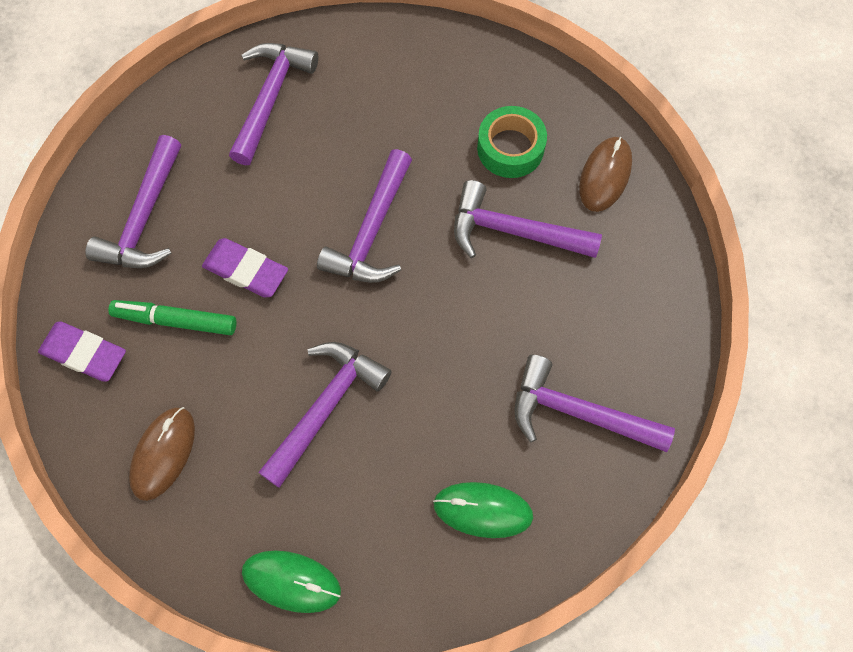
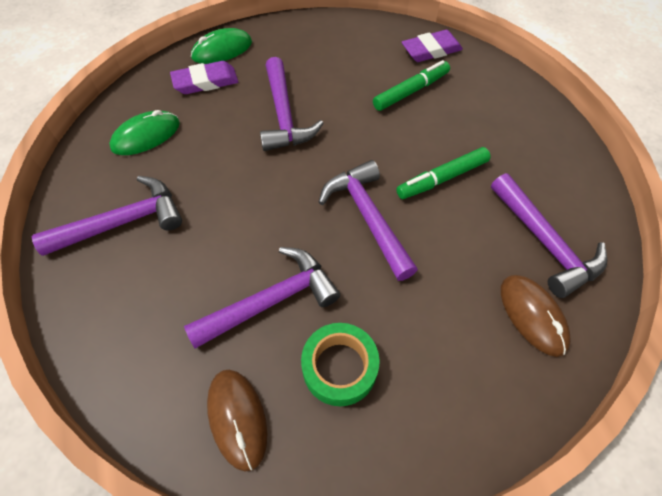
camera: 135 degrees right, 10 degrees down
(144, 218) = (499, 117): purple hammer -> none
(163, 453) = (340, 46): brown mouse -> brown mouse (532, 315)
(246, 270) = (410, 138): purple eraser -> purple eraser (205, 82)
(272, 209) = (442, 178): none -> green marker

